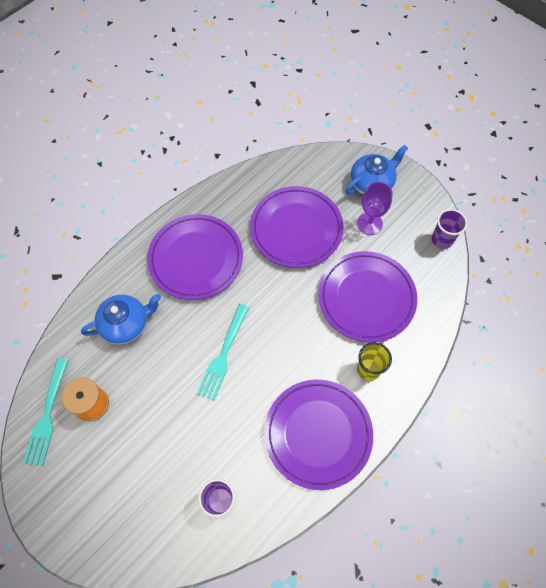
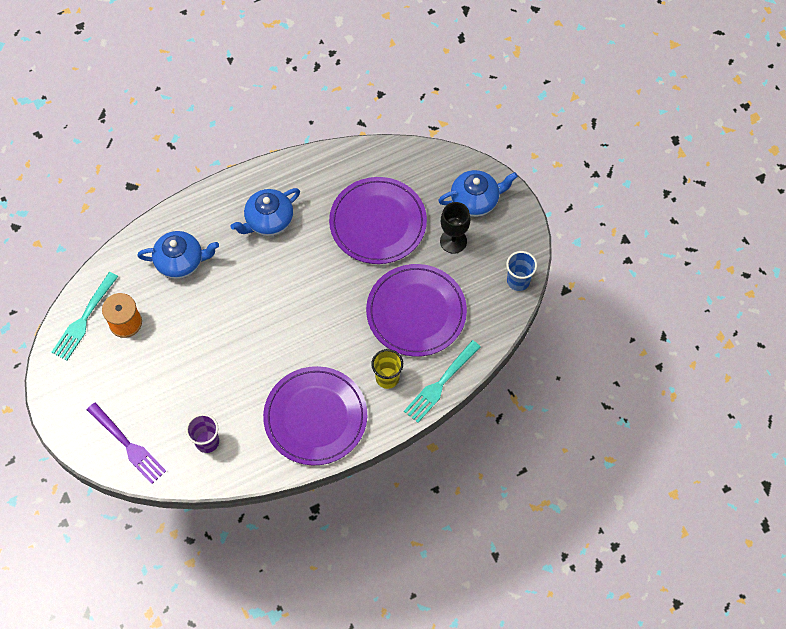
camera: 20 degrees right, 0 degrees up
(138, 536) = (127, 444): none -> purple fork
(196, 258) = (268, 220): purple plate -> blue teapot
(223, 354) = (259, 318): turquoise fork -> turquoise fork (441, 383)
(369, 223) = (453, 241): purple goblet -> black goblet
(442, 240) = (518, 281): purple cup -> blue cup

